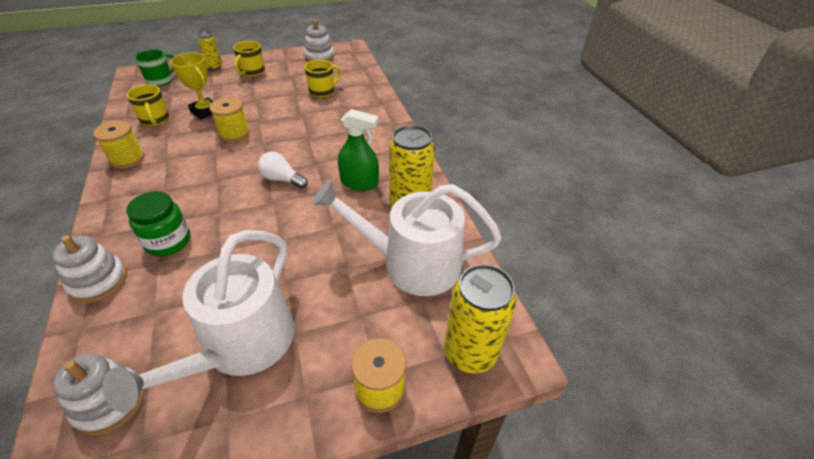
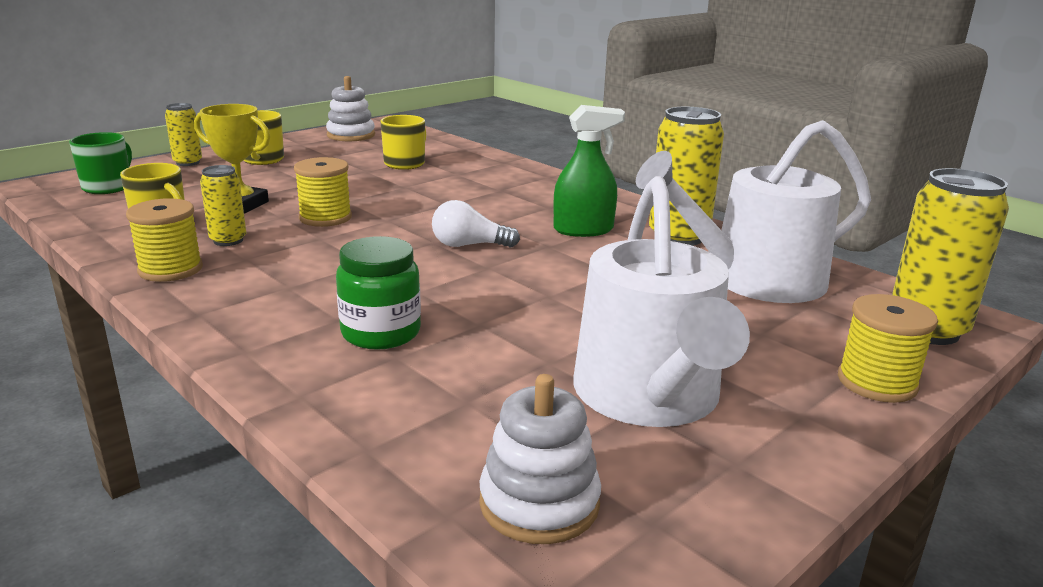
camera: 25 degrees left, 20 degrees down
(98, 281) = (321, 396): white stacking toy -> none
(172, 141) = (228, 240): none -> yellow can

